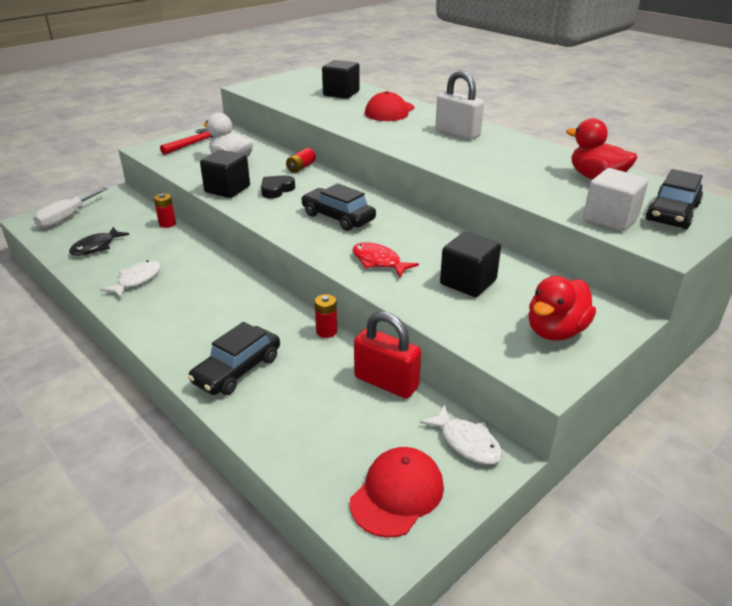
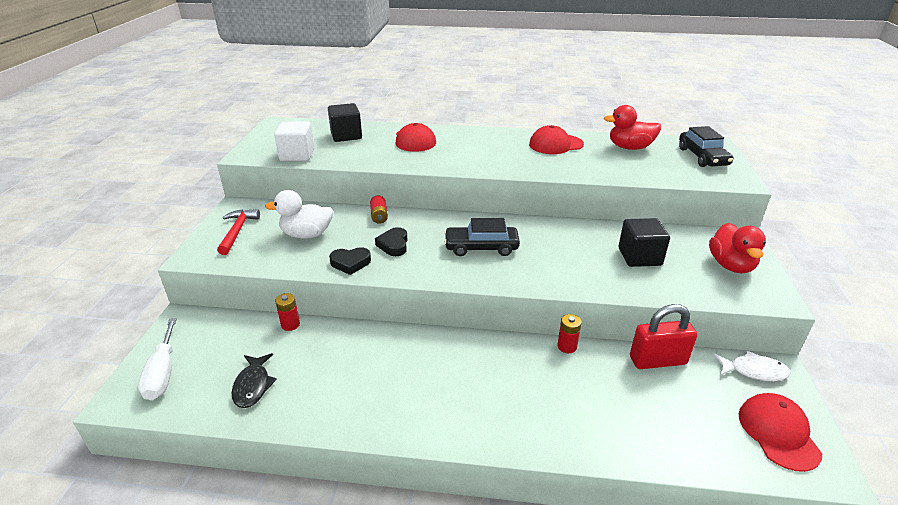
camera: 40 degrees left, 0 degrees up
(137, 280) = (351, 394): white fish -> none
(227, 189) = (350, 263): black cube -> black heart
(237, 370) = (560, 418): black car -> none
(378, 262) = (567, 270): red fish -> none
(457, 133) = (495, 143): white padlock -> none
(516, 151) = (555, 144): none -> red cap
(610, 218) = (685, 174): white cube -> white cube (297, 155)

